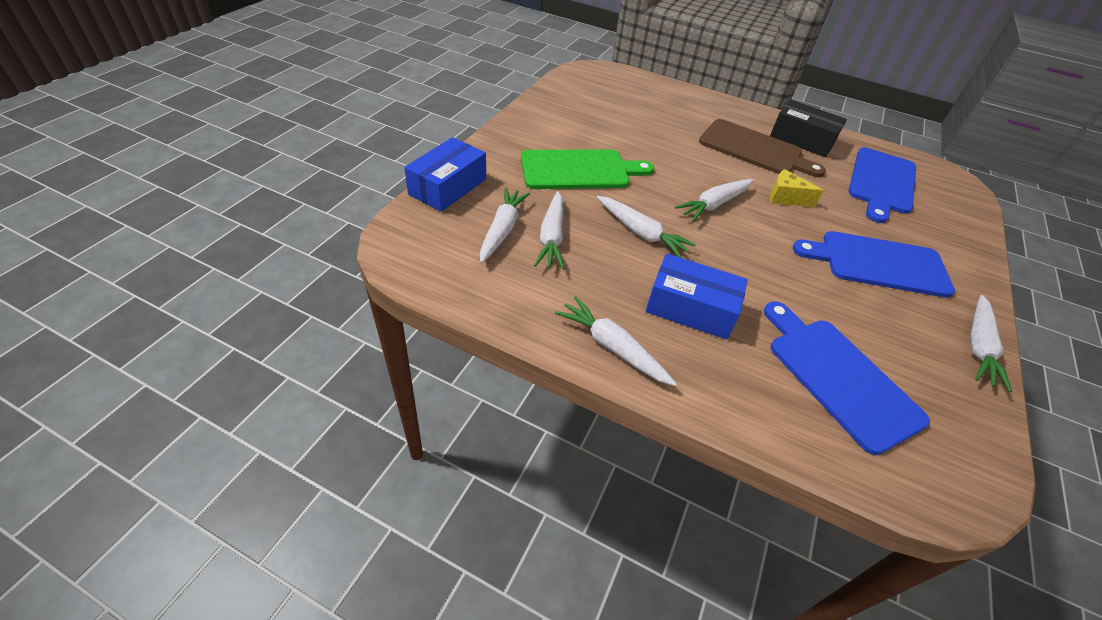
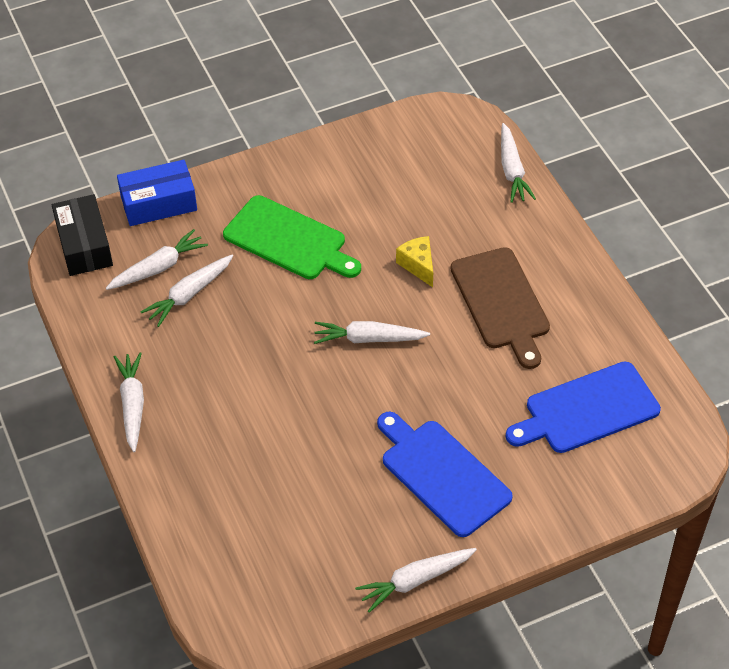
camera: 45 degrees right, 5 degrees up
(641, 233) = (266, 330): white carrot -> white carrot (512, 170)
(690, 308) = (223, 412): blue box -> none
(785, 198) = (451, 369): yellow cheese -> yellow cheese (418, 265)
(802, 139) = (577, 318): black box -> black box (84, 245)
(839, 377) = (264, 524): blue cutting board -> none

